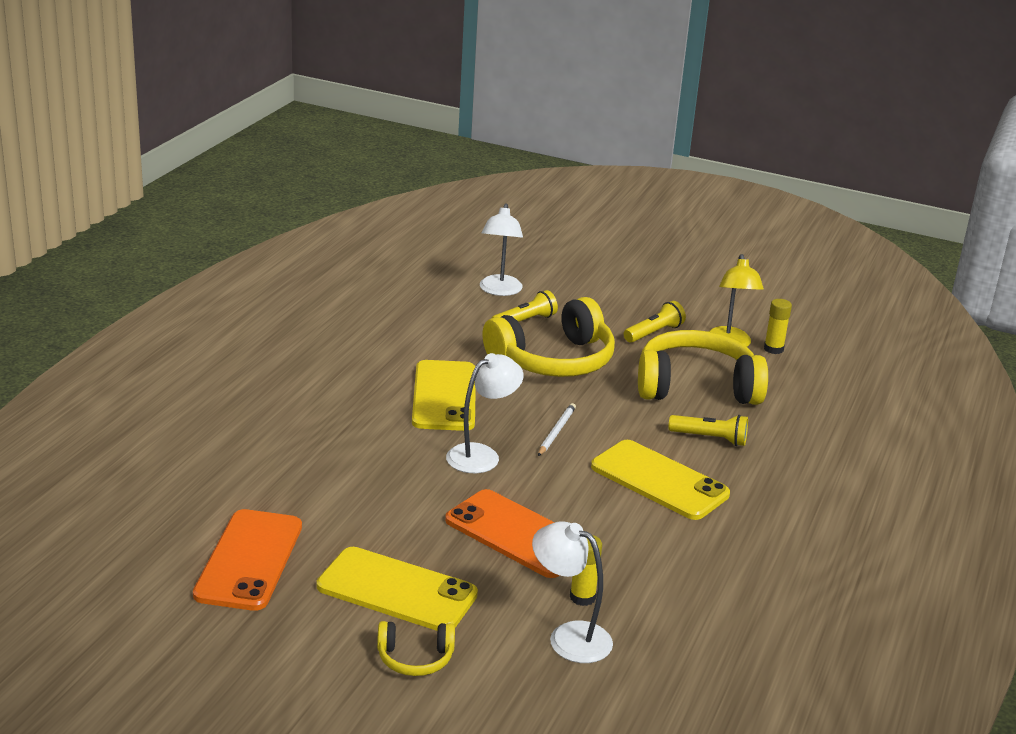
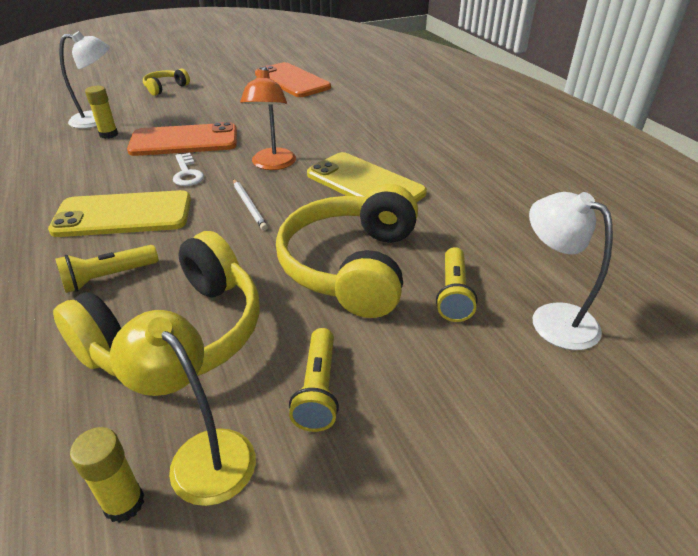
camera: 135 degrees right, 10 degrees up
(397, 590) = (210, 99): yellow phone -> none
(481, 455) = (272, 165): white lamp -> orange lamp
(564, 491) = (187, 173): none -> white key

